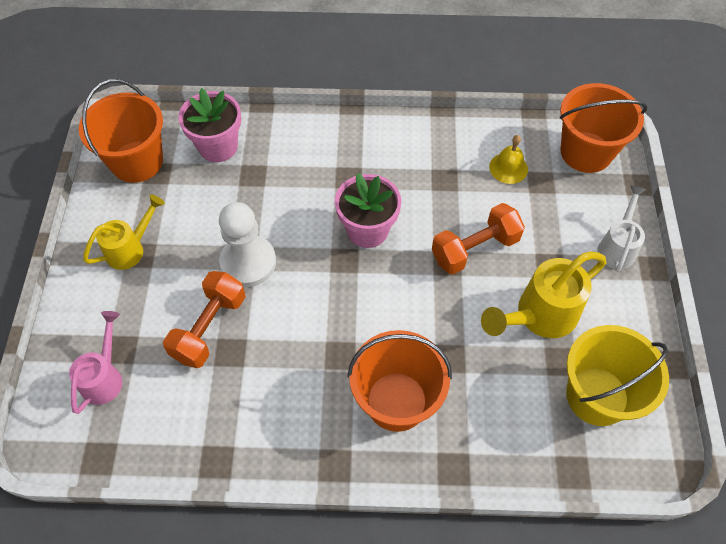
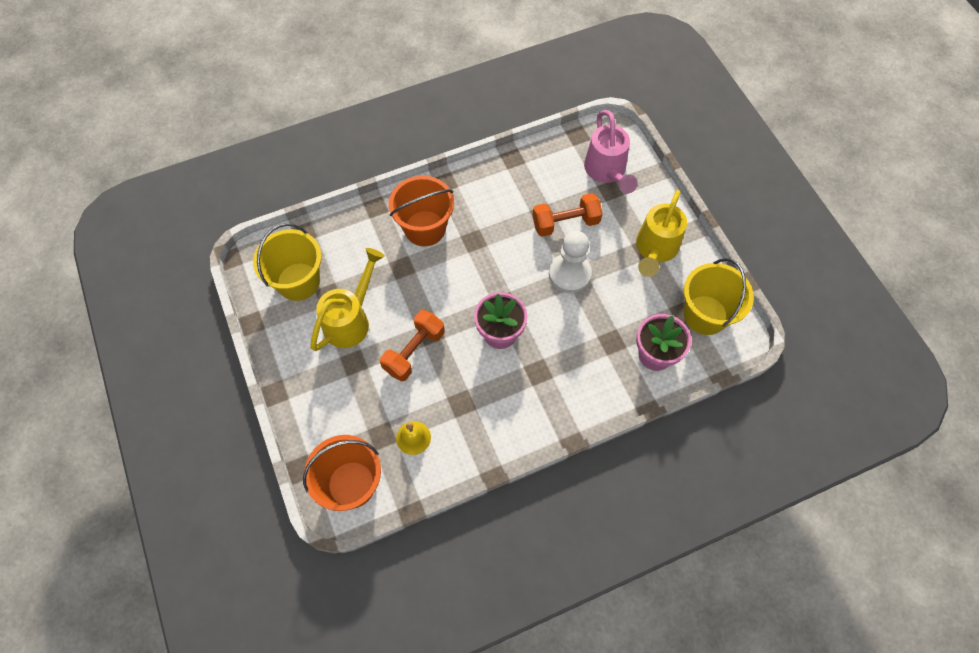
camera: 155 degrees right, 5 degrees up
(105, 377) = (607, 172): pink watering can -> pink watering can, size x1.55
(131, 249) = (655, 250): yellow watering can -> yellow watering can, size x1.55
(137, 161) = (705, 315): orange bucket -> yellow bucket
(209, 328) = (565, 223): orange dumbbell -> orange dumbbell turned 75 degrees clockwise
(617, 246) = (305, 400): white watering can -> none

